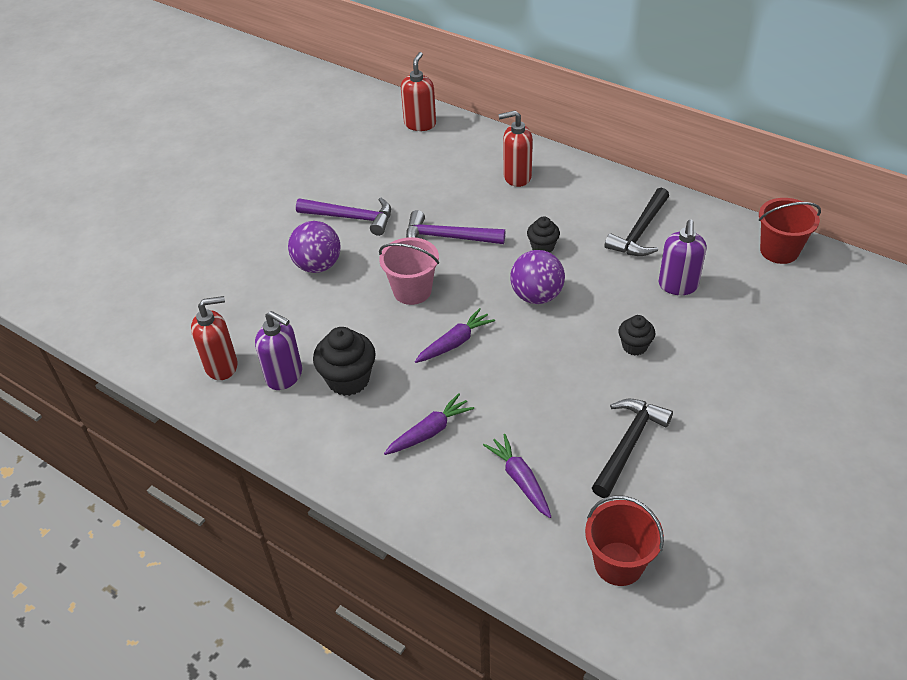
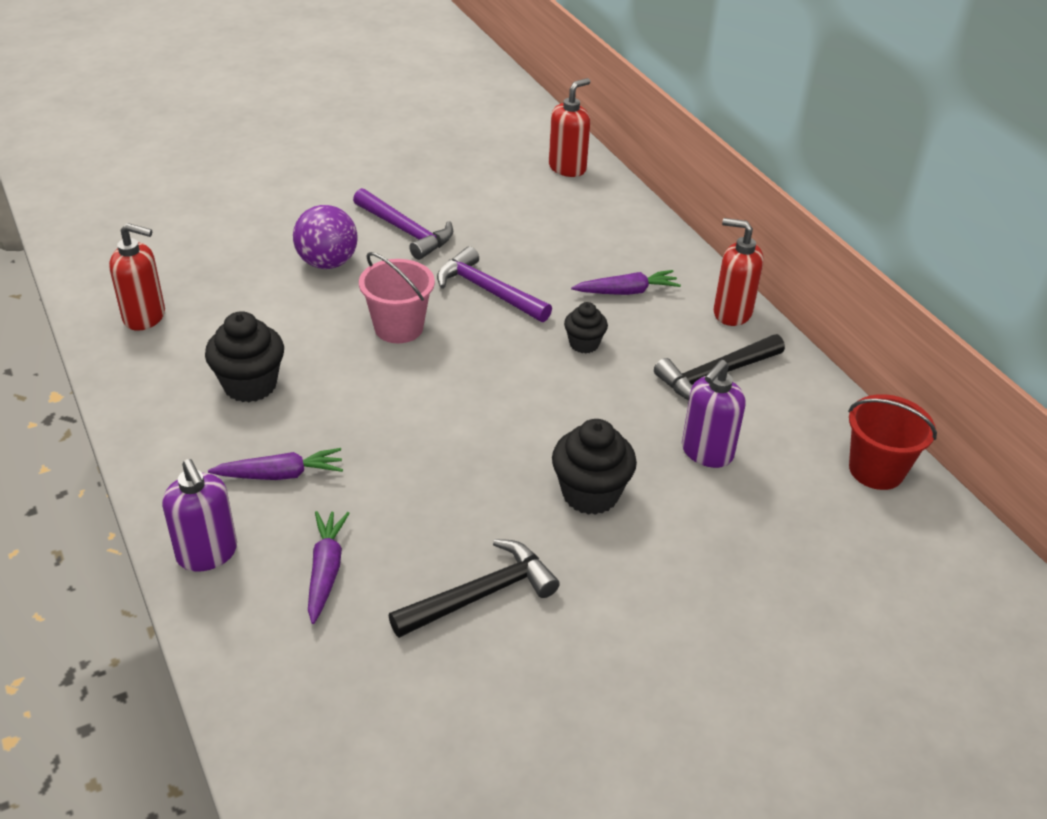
camera: 25 degrees right, 5 degrees down
(284, 376) = (193, 353): purple soap dispenser -> purple soap dispenser (207, 554)
(455, 342) = (393, 398): purple carrot -> purple carrot (627, 292)
(516, 177) = (624, 261): red soap dispenser -> red soap dispenser (732, 313)
(536, 296) = (528, 391): purple ball -> none
(618, 563) = (346, 715): red bucket -> none
(634, 346) = (590, 494): black cupcake -> black cupcake, size x1.67

